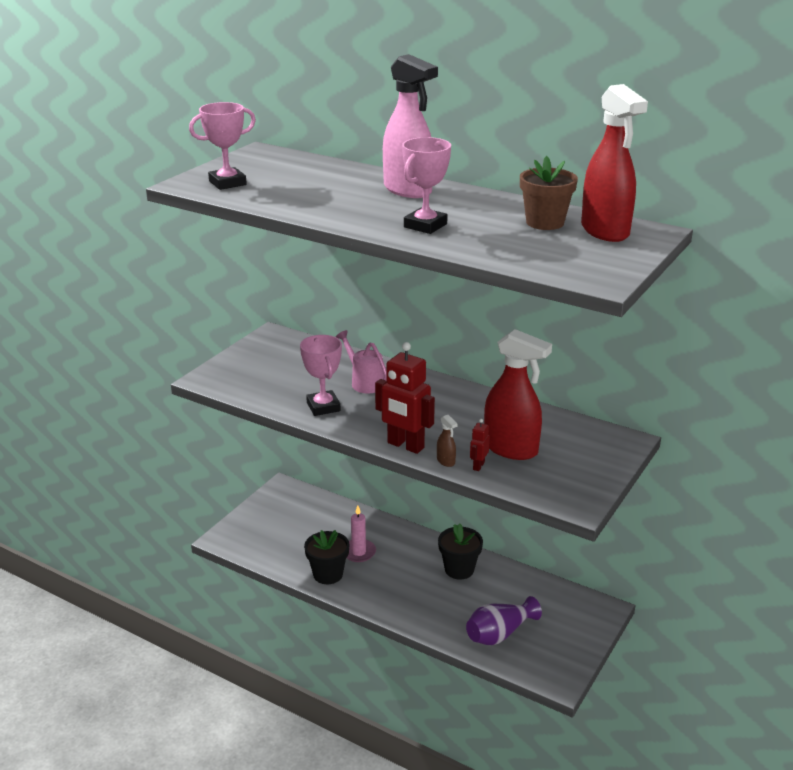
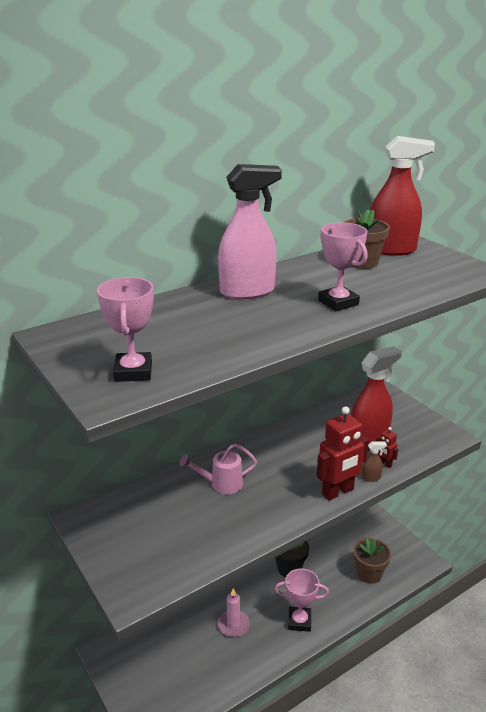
camera: 65 degrees left, 0 degrees up
(323, 407) = (247, 522): pink trophy -> pink trophy (299, 621)
(328, 574) = (250, 658): black flower pot -> none
(499, 633) = (369, 573): purple vase -> brown flower pot

